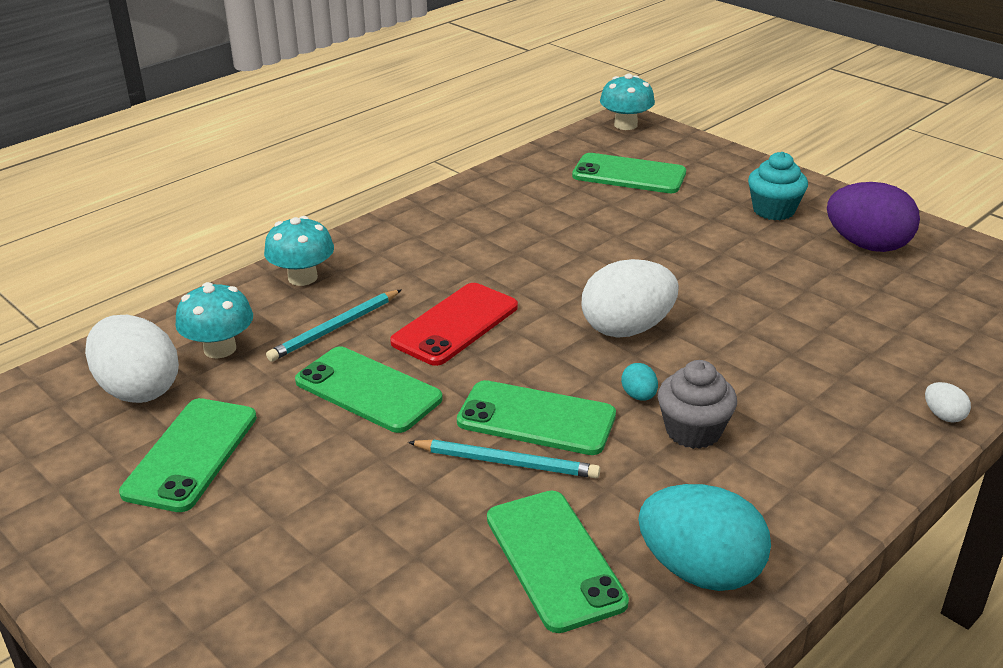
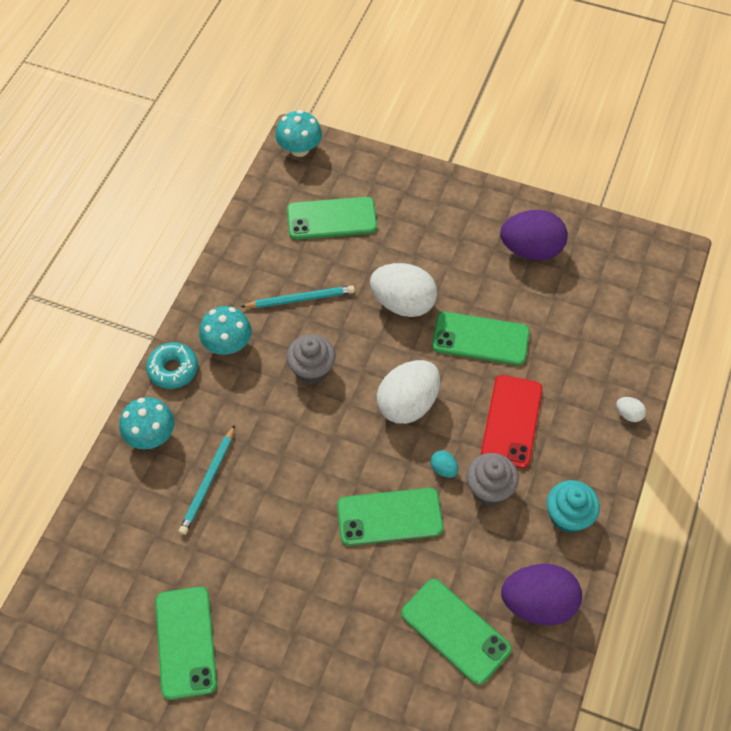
camera: 25 degrees left, 25 degrees up
(138, 389) = (108, 599): white egg -> white egg (403, 303)
(220, 349) = (138, 536): turquoise mushroom -> turquoise mushroom (228, 344)
(368, 237) = (173, 369): none -> turquoise donut
(368, 390) = (267, 535): green phone -> green phone (480, 339)
(455, 324) = (290, 445): red phone -> red phone (511, 421)
(507, 462) = (390, 564): turquoise pencil -> turquoise pencil (300, 299)
(526, 273) = (312, 369): none -> grey cupcake
(700, 570) = (538, 604): turquoise egg -> purple egg
(773, 210) = (454, 229): turquoise cupcake -> turquoise cupcake (568, 516)

